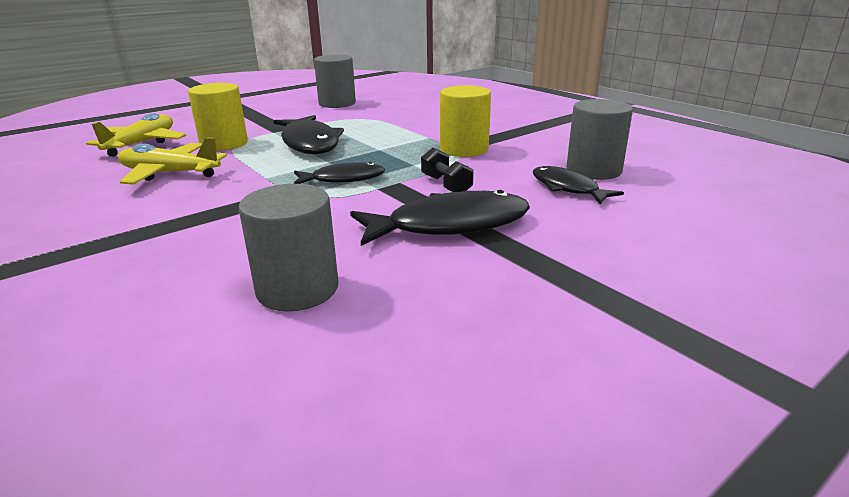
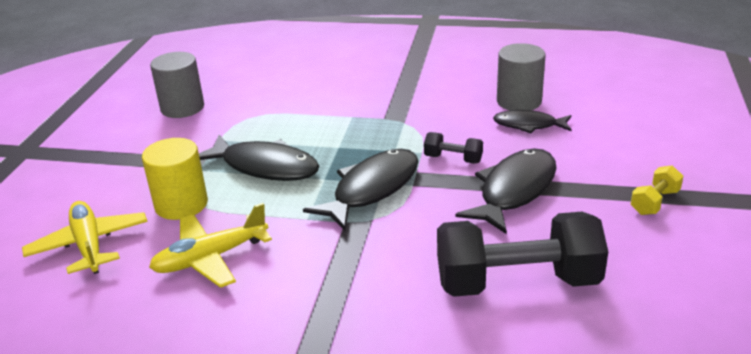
camera: 40 degrees left, 5 degrees up
(297, 289) = (517, 282): grey cylinder -> black dumbbell
(343, 179) = (372, 189): black fish -> black fish, size x1.62
(464, 149) = (403, 118): yellow cylinder -> none
(584, 299) = (654, 202): none -> yellow dumbbell

